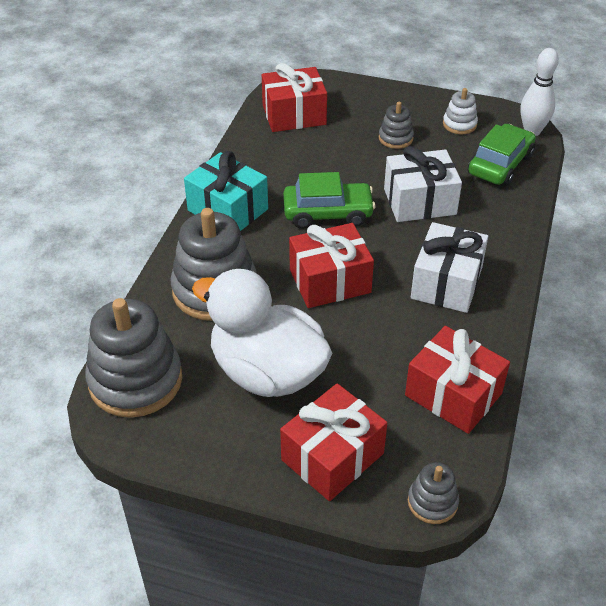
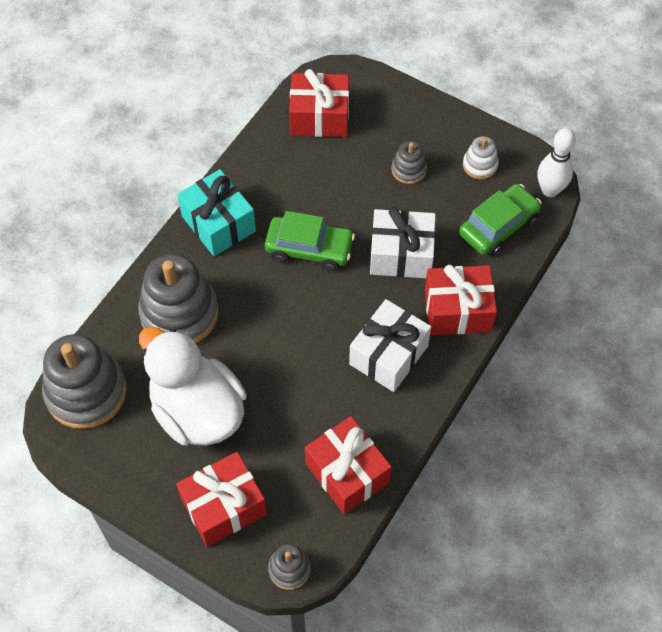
camera: 15 degrees right, 15 degrees up
(330, 281) = (284, 327): red gift -> red gift (457, 310)

